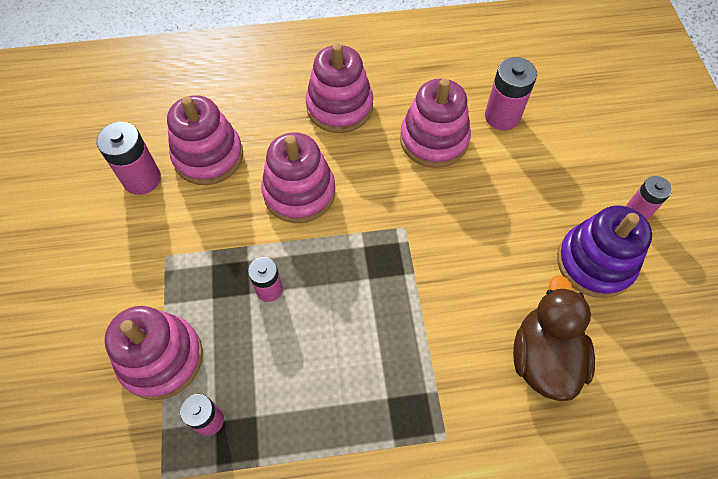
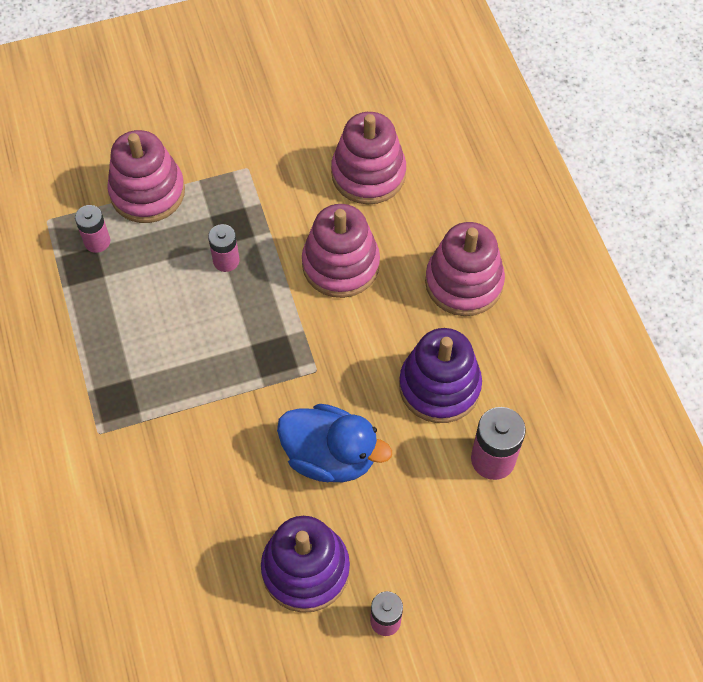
camera: 80 degrees right, 0 degrees up
(142, 179) = (329, 125): pink battery -> none
(434, 140) = (439, 386): pink stacking toy -> purple stacking toy
(490, 229) = (330, 456): none -> blue duck
(544, 357) = (187, 518): brown duck -> none

